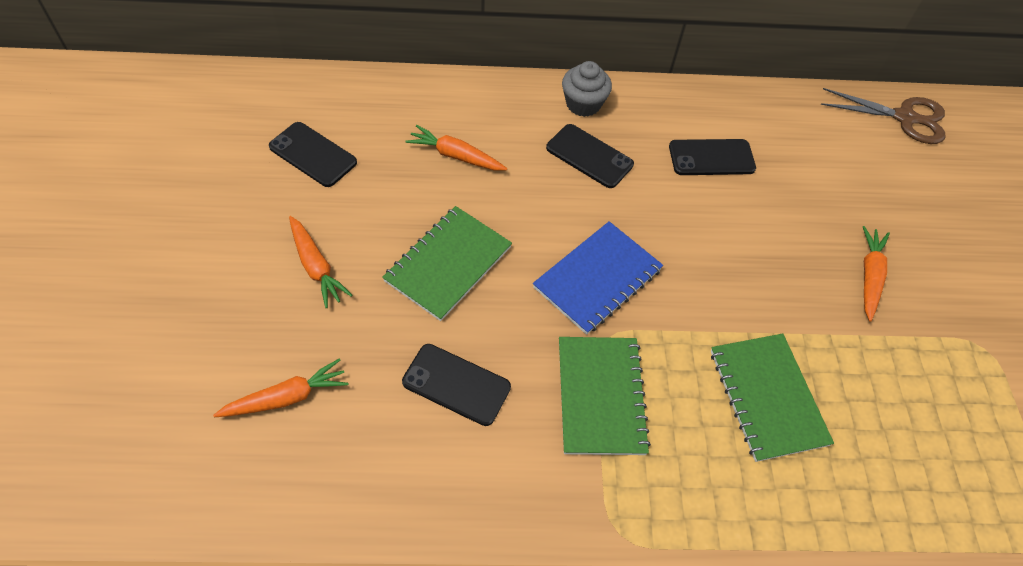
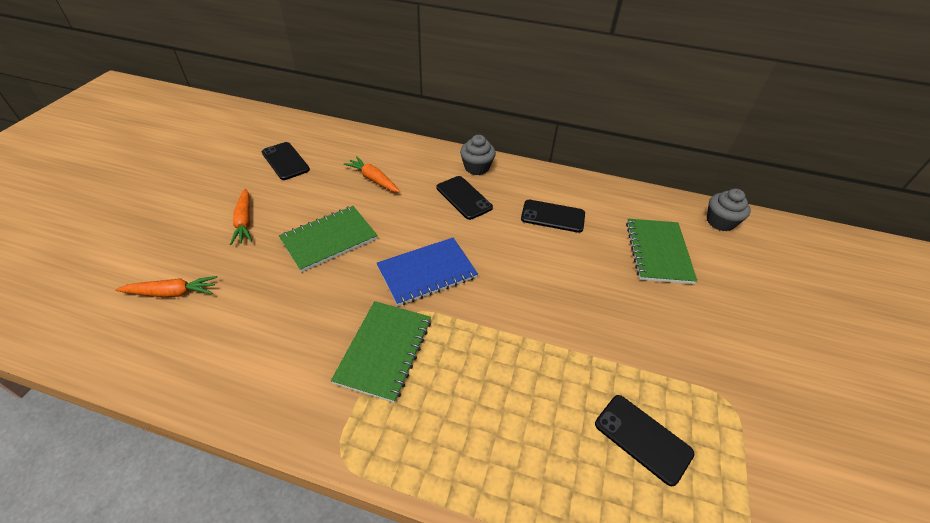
camera: 20 degrees right, 10 degrees down
(456, 384) = (286, 315): black phone -> black phone (642, 438)
(767, 397) = (516, 388): green notebook -> green notebook (658, 252)
(869, 276) = (644, 322): orange carrot -> none
(904, 118) = (720, 222): brown scissors -> grey cupcake

